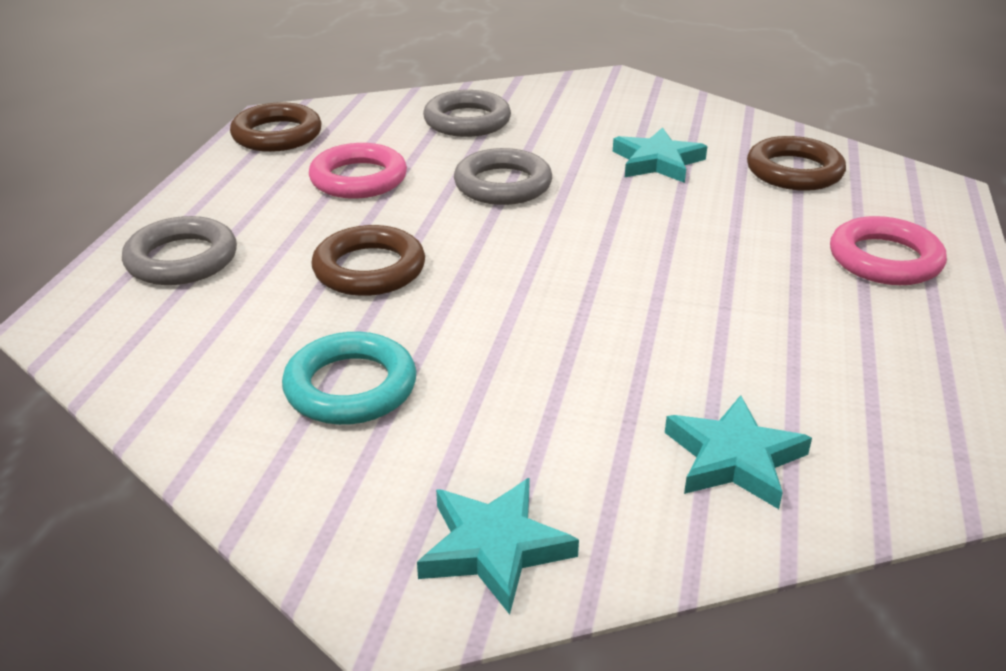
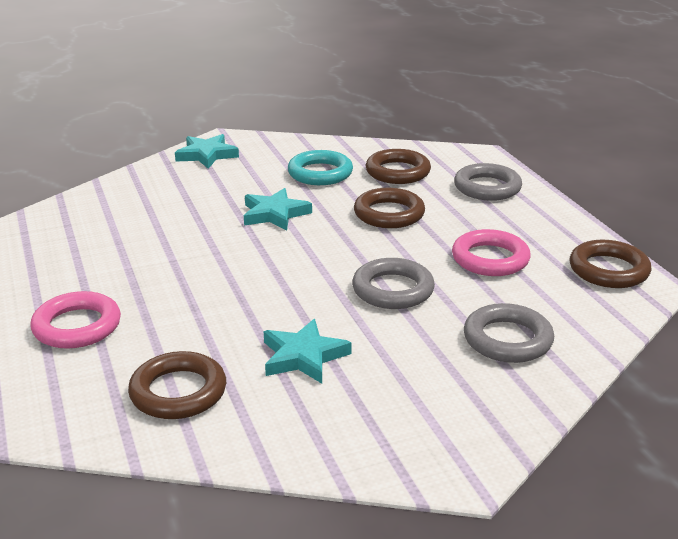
camera: 145 degrees right, 5 degrees down
(236, 337) = (397, 172): none -> brown ring
(734, 458) = (132, 200): turquoise star -> turquoise star (275, 214)

